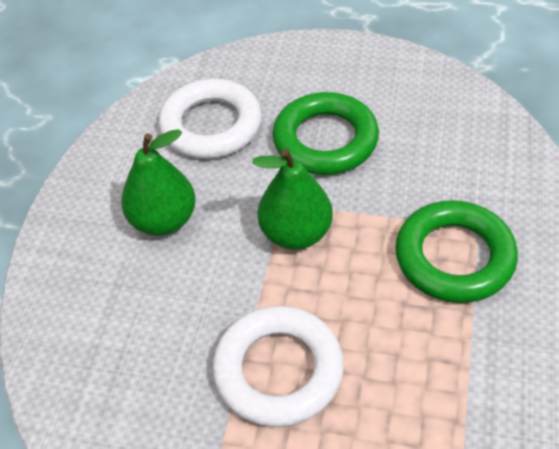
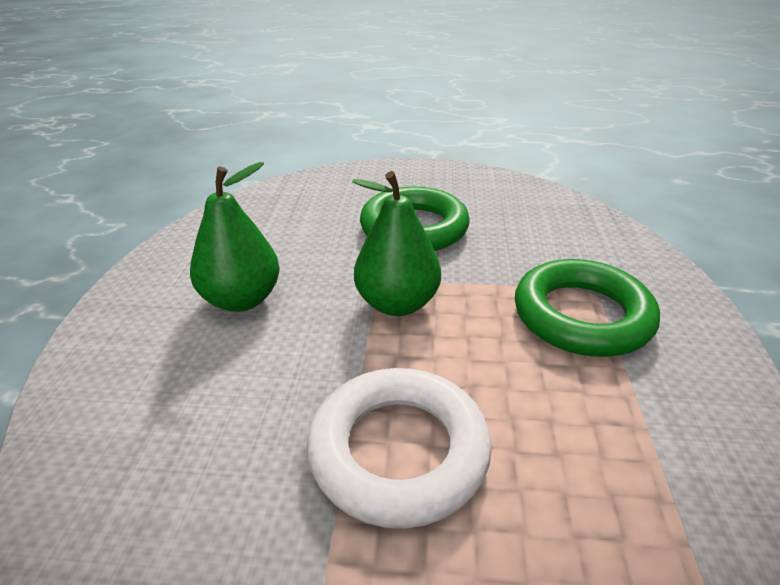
camera: 10 degrees left, 15 degrees down
(211, 125) = (294, 222): white ring -> none

